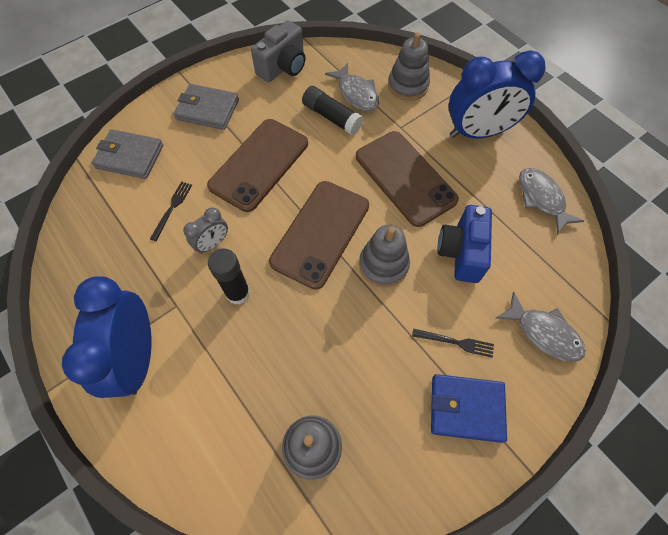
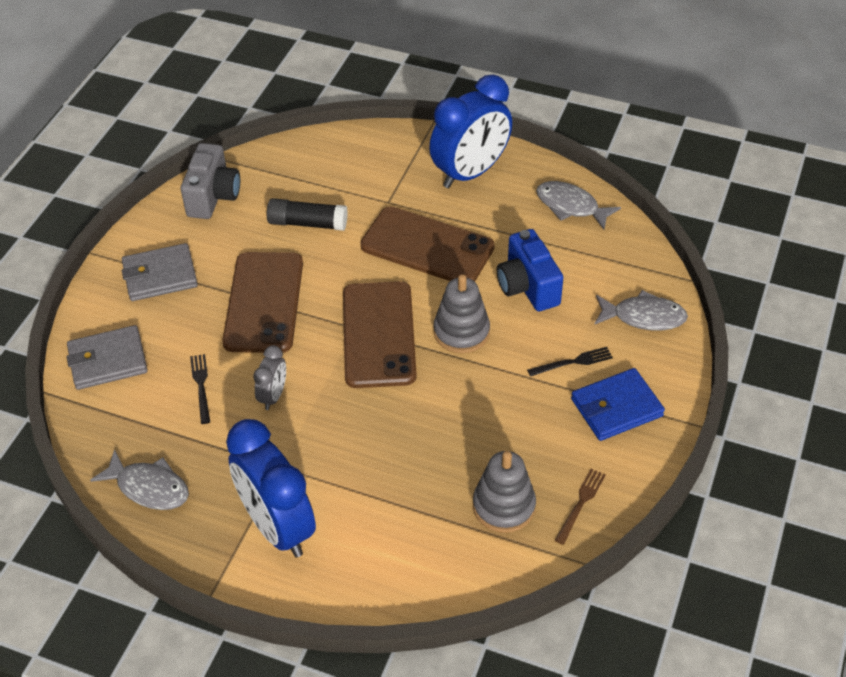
camera: 30 degrees left, 15 degrees down
(238, 293) = (335, 425): black glue stick -> none
(356, 94) = (317, 189): grey fish -> grey fish (149, 487)
(376, 486) = (580, 504): none -> brown fork
(408, 85) = (366, 158): grey stacking toy -> none

